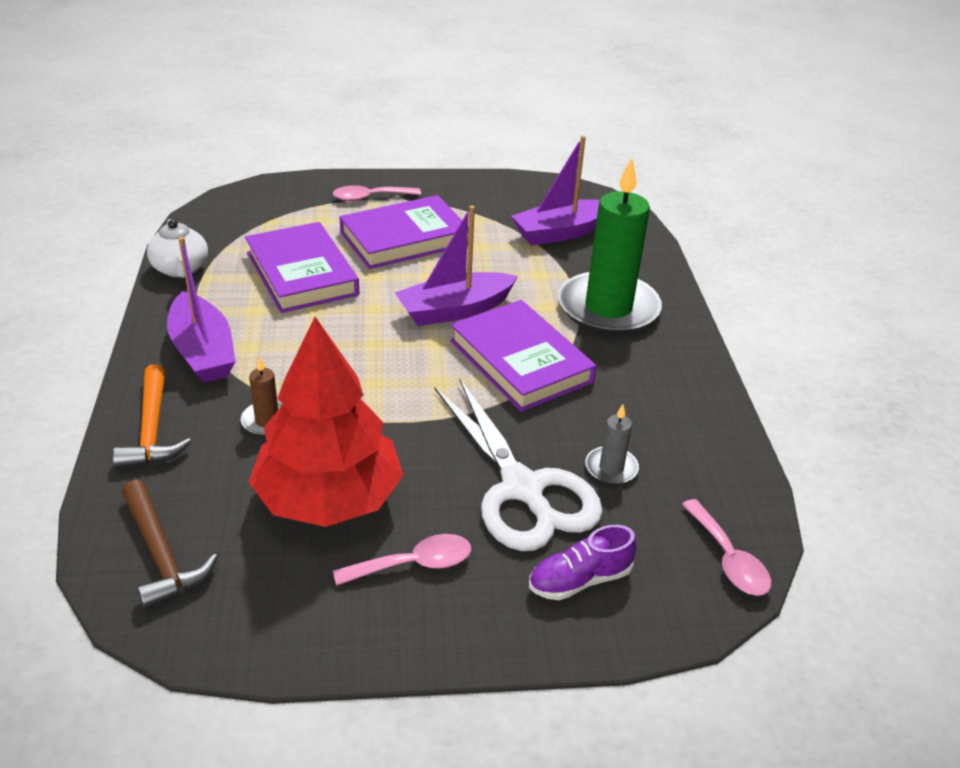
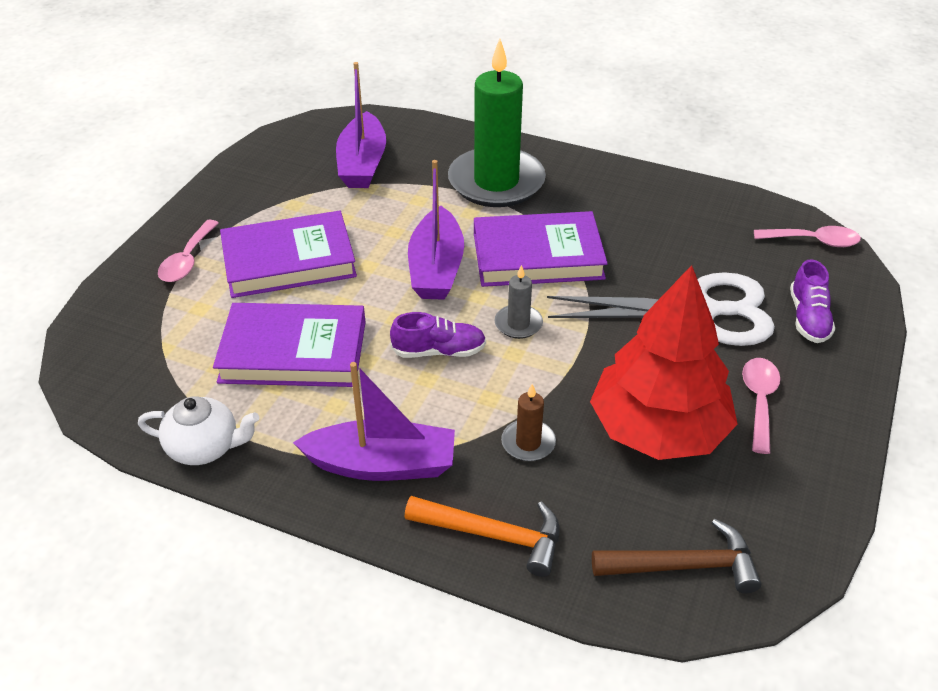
camera: 60 degrees left, 5 degrees up
(350, 342) = (439, 351): none -> purple shoe
(404, 238) = (289, 261): purple book -> purple book turned 75 degrees clockwise
(611, 468) = (697, 257): grey candle -> grey candle (518, 324)

